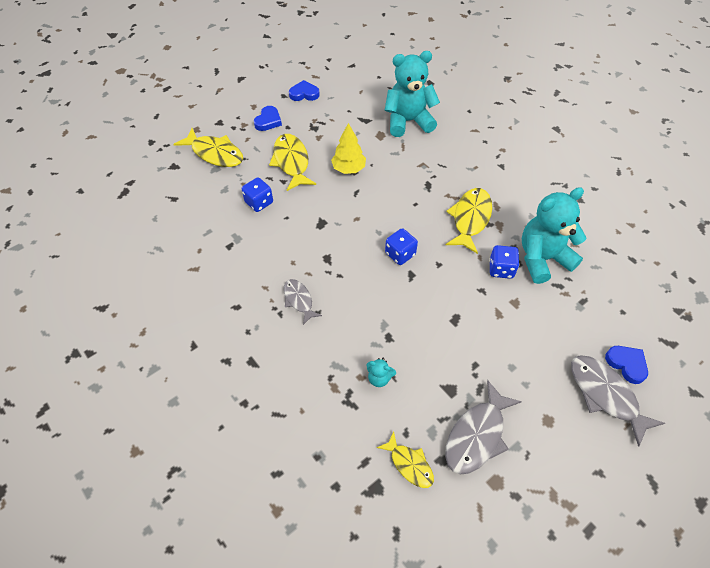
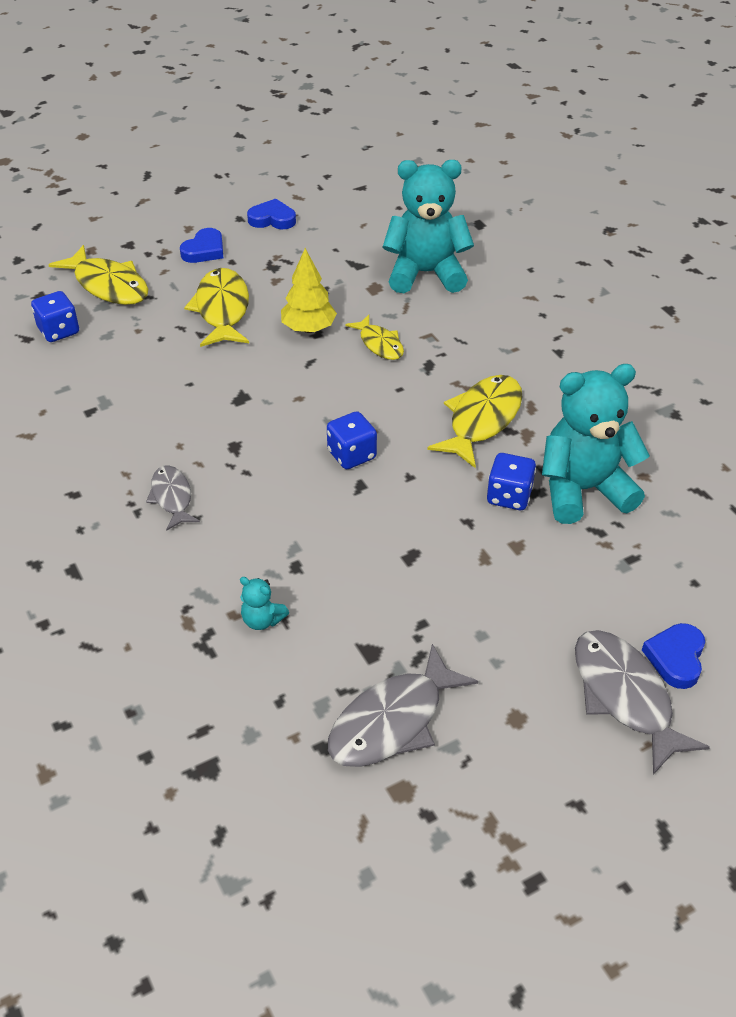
camera: 10 degrees right, 10 degrees down
(259, 202) = (154, 358): blue dice -> blue dice (59, 331)
(409, 464) = (271, 744): yellow fish -> yellow fish (379, 344)
(626, 364) = (676, 658): blue heart -> blue heart turned 135 degrees counterclockwise

